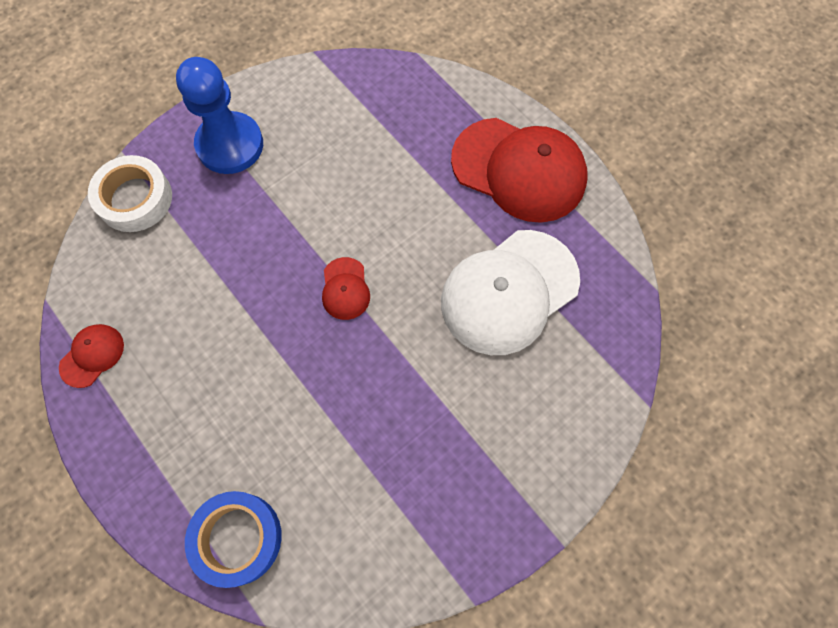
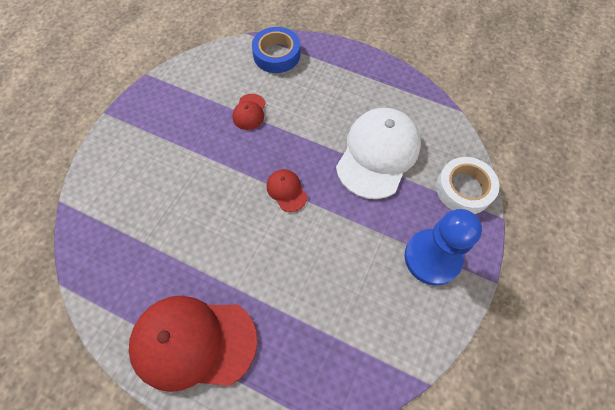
camera: 155 degrees right, 5 degrees down
(92, 355) = (410, 96): red cap -> red cap (249, 112)
(509, 292) = (172, 235): white cap -> white cap (378, 154)

